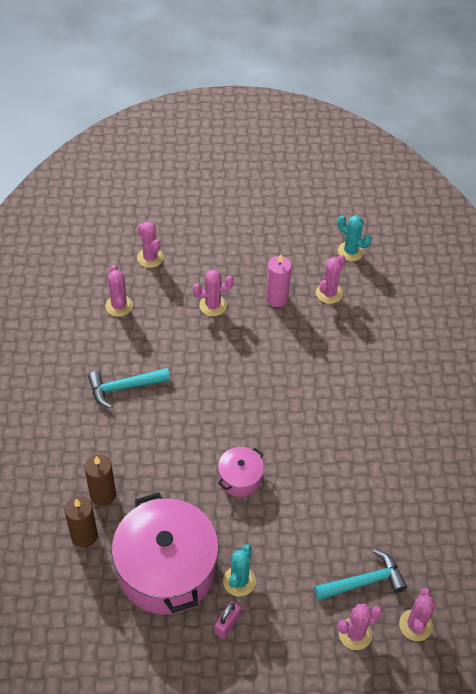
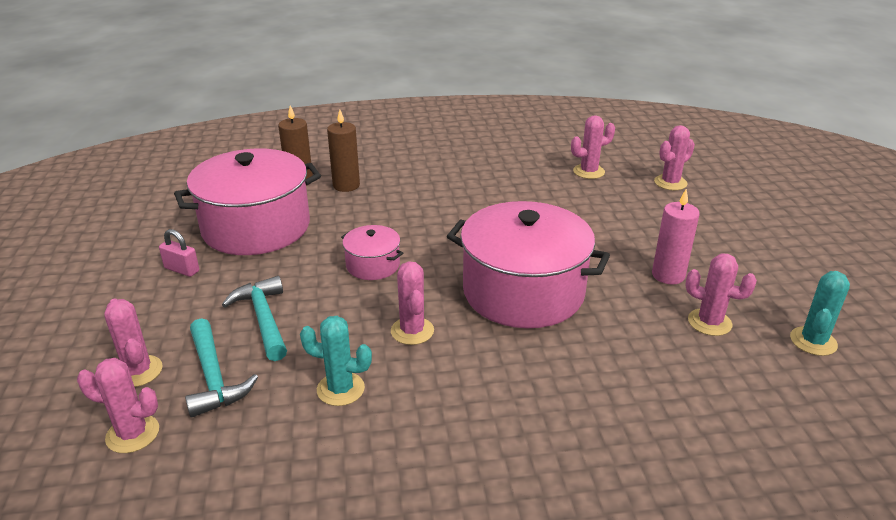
camera: 85 degrees right, 20 degrees down
(124, 387) = (480, 184): turquoise hammer -> turquoise hammer (263, 319)
(213, 305) = (625, 228): pink cactus -> pink cactus (412, 331)
(239, 581) = (234, 274): turquoise cactus -> turquoise cactus (340, 389)
(286, 385) = (523, 292): none -> pink pot

